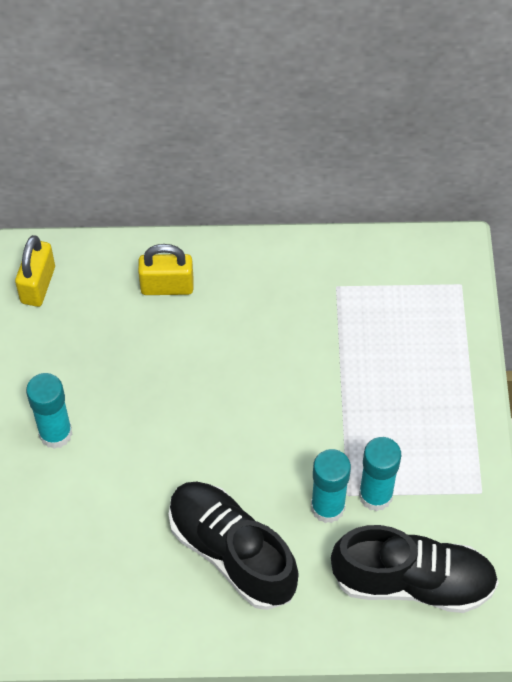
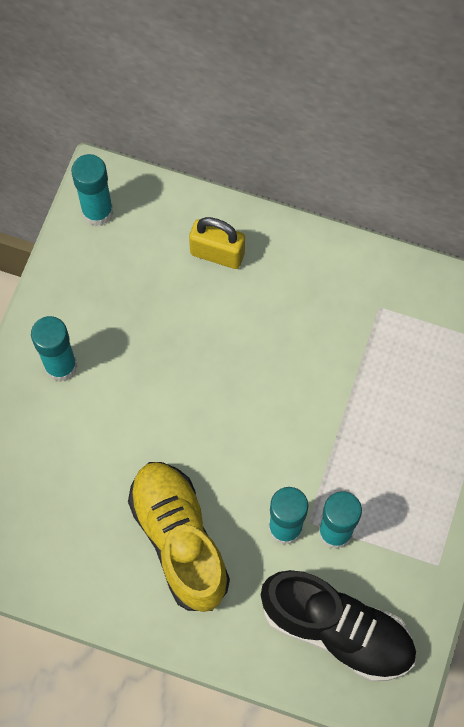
camera: 20 degrees right, 10 degrees up
(38, 285) = (97, 212): yellow padlock -> turquoise glue stick
(232, 552) = (179, 540): black shoe -> yellow shoe

